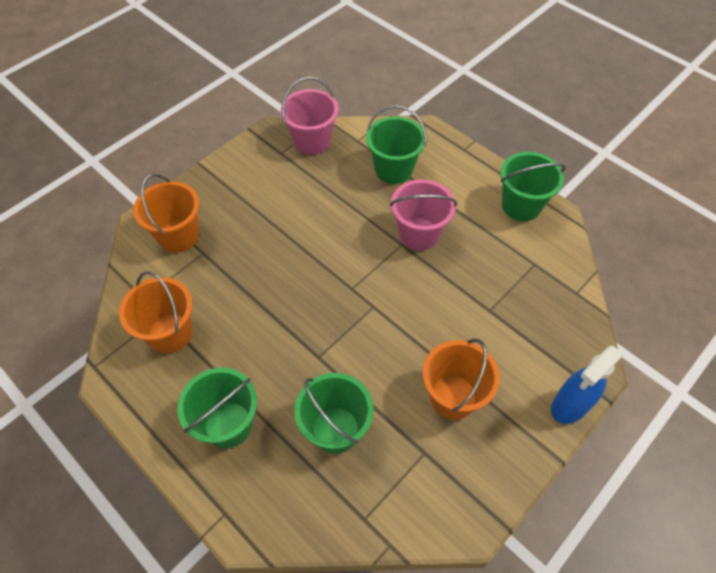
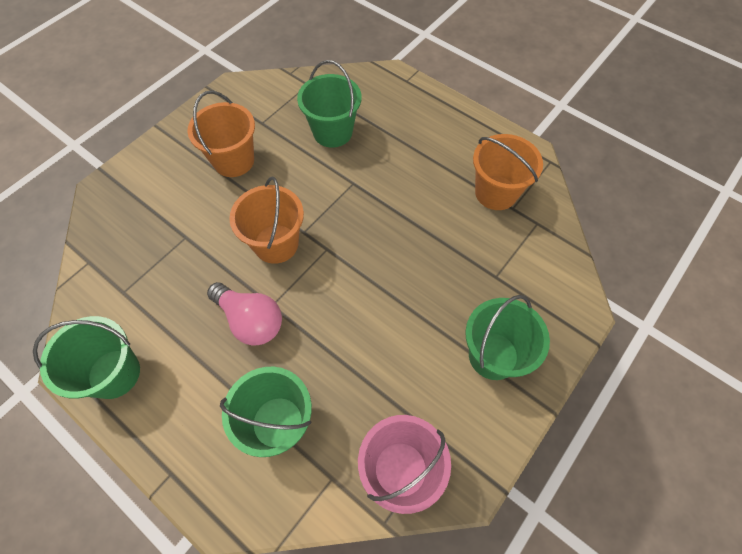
camera: 175 degrees right, 5 degrees up
(178, 236) = (531, 295): orange bucket -> orange bucket (276, 244)
(228, 424) = (420, 129): green bucket -> green bucket (493, 355)
(419, 234) = (250, 320): pink bucket -> pink light bulb
(569, 406) = (134, 161): blue spray bottle -> none

